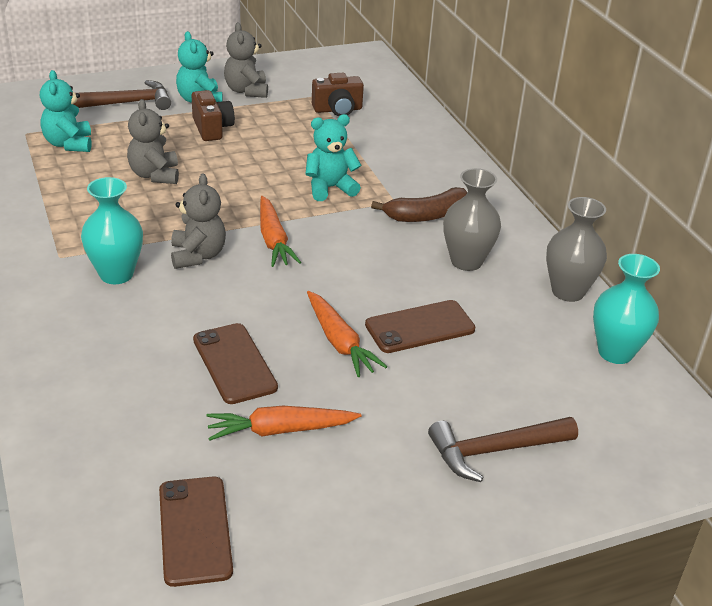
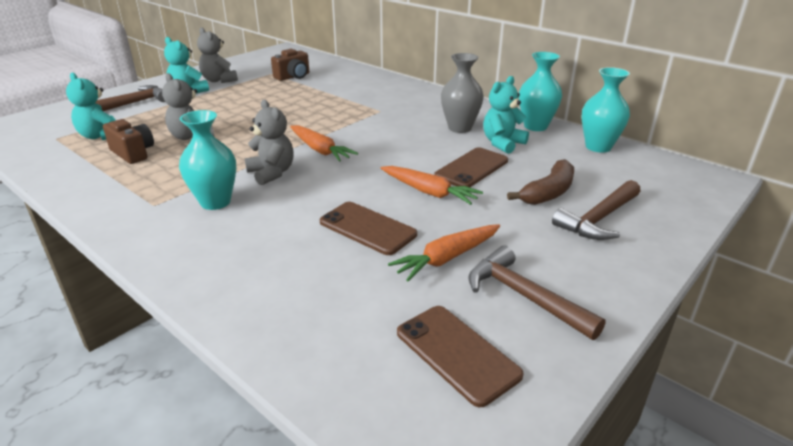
camera: 25 degrees left, 5 degrees down
(212, 128) = (212, 103): brown camera -> brown camera (133, 153)
(313, 504) = (524, 296): none -> brown hammer
(330, 188) = (330, 114): turquoise teddy bear -> turquoise teddy bear (502, 143)
(426, 215) = (408, 112): brown banana -> brown banana (548, 192)
(568, 291) = (535, 126): grey vase -> turquoise vase

